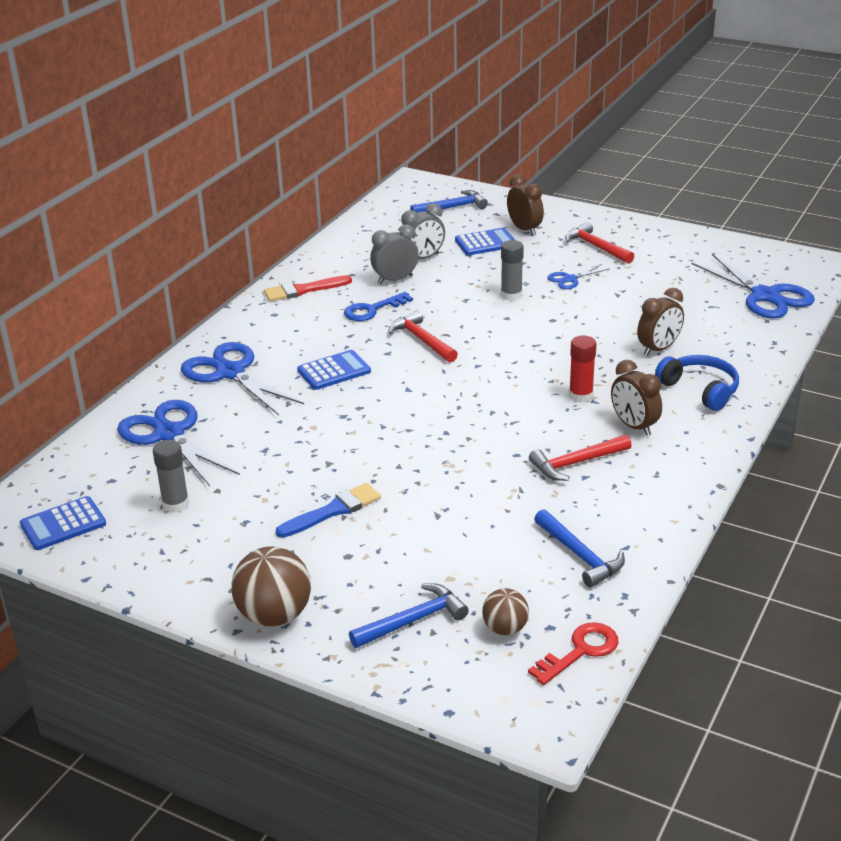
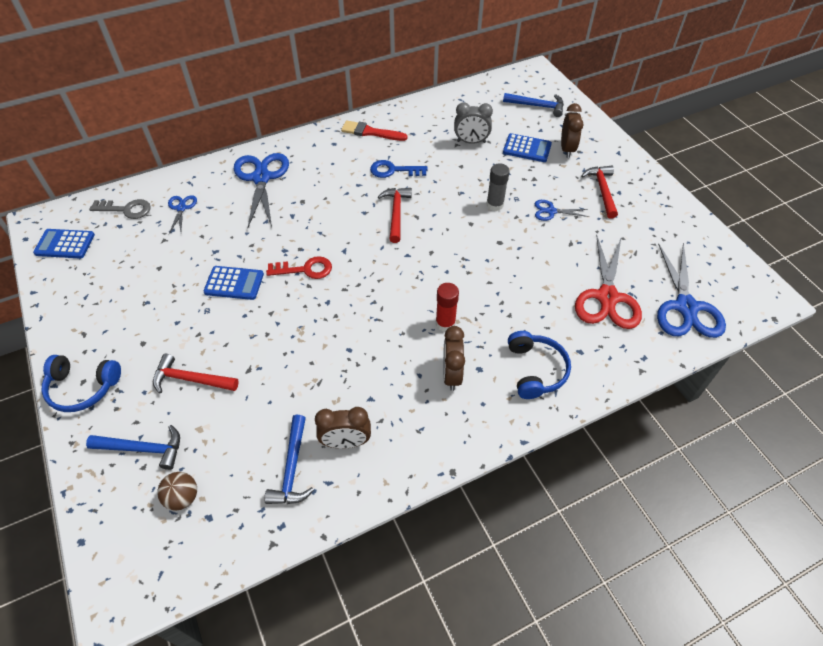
camera: 35 degrees right, 20 degrees up
(99, 464) = (126, 209): none -> grey key
(169, 434) = (181, 208): blue scissors -> blue scissors, size x0.49
(175, 504) = (128, 265): grey glue stick -> none
(274, 615) = (82, 388): brown ball -> blue headphones
(333, 511) = (197, 325): blue brush -> none
(334, 371) = (318, 210): blue calculator -> blue calculator (234, 283)
(395, 280) = (434, 152): grey clock -> none
(576, 463) = (378, 383): red hammer -> red hammer (191, 379)
(580, 651) = (203, 554): red key -> red key (305, 269)
(658, 349) = (546, 312): brown clock -> brown clock (346, 442)
(696, 317) = (607, 297): none -> red scissors

